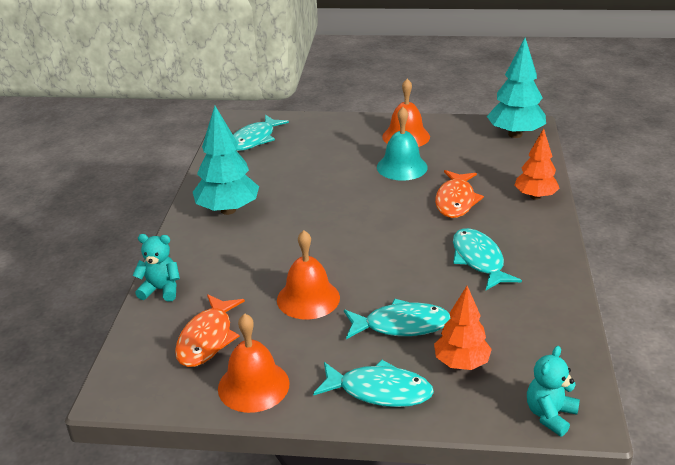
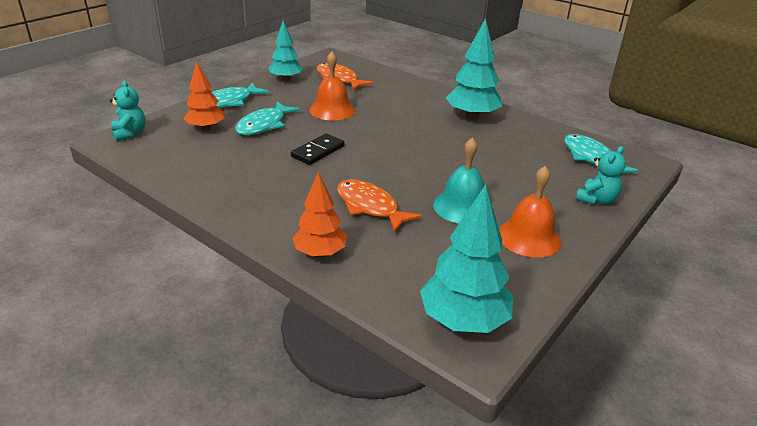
camera: 120 degrees right, 0 degrees up
(161, 290) = (401, 79): turquoise teddy bear -> turquoise teddy bear (596, 199)
(253, 385) = (286, 79): orange bell -> turquoise tree
(409, 262) = (318, 151): none -> black domino
(479, 260) = (279, 177): turquoise fish -> none

